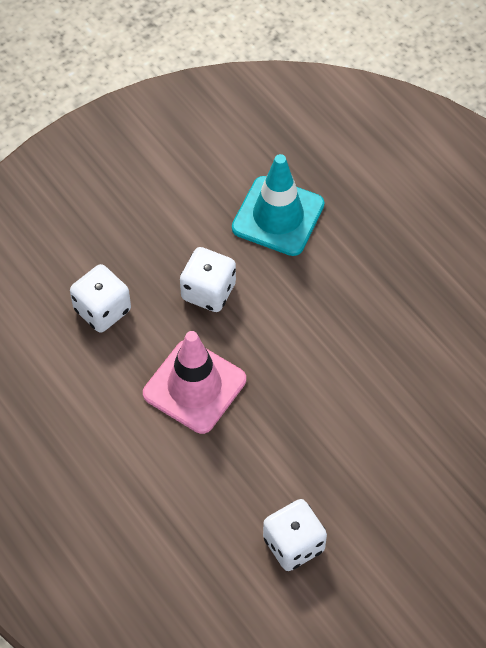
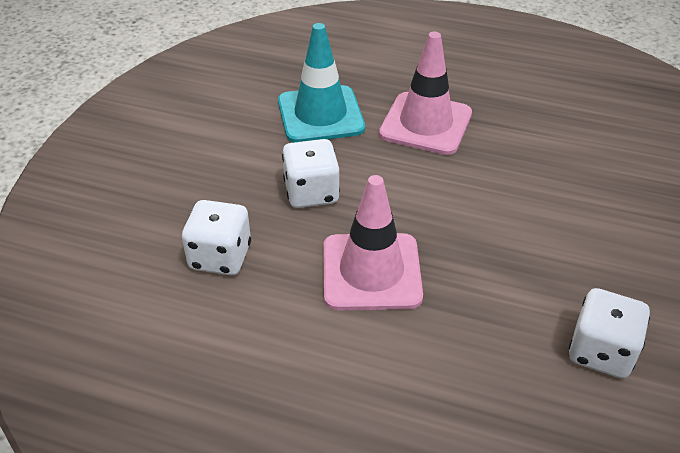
camera: 35 degrees left, 15 degrees down
(355, 276) = (426, 124): none -> pink traffic cone

